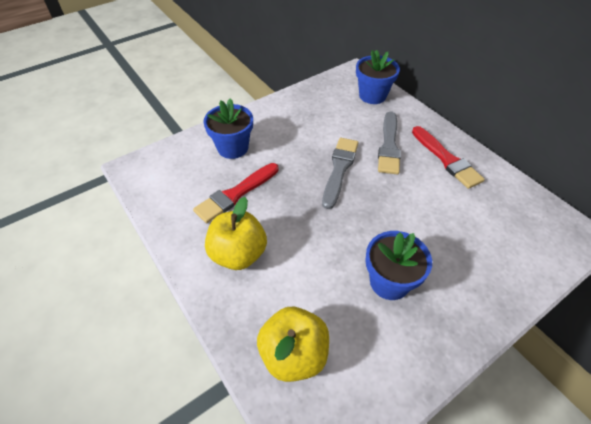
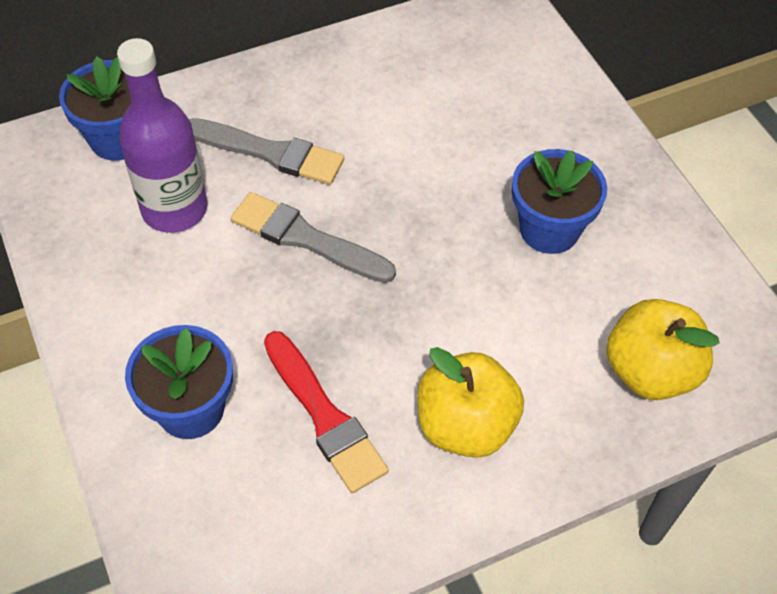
camera: 80 degrees left, 5 degrees up
(339, 121) = (175, 209): none -> purple bottle
(446, 159) = (327, 87): red brush -> none

